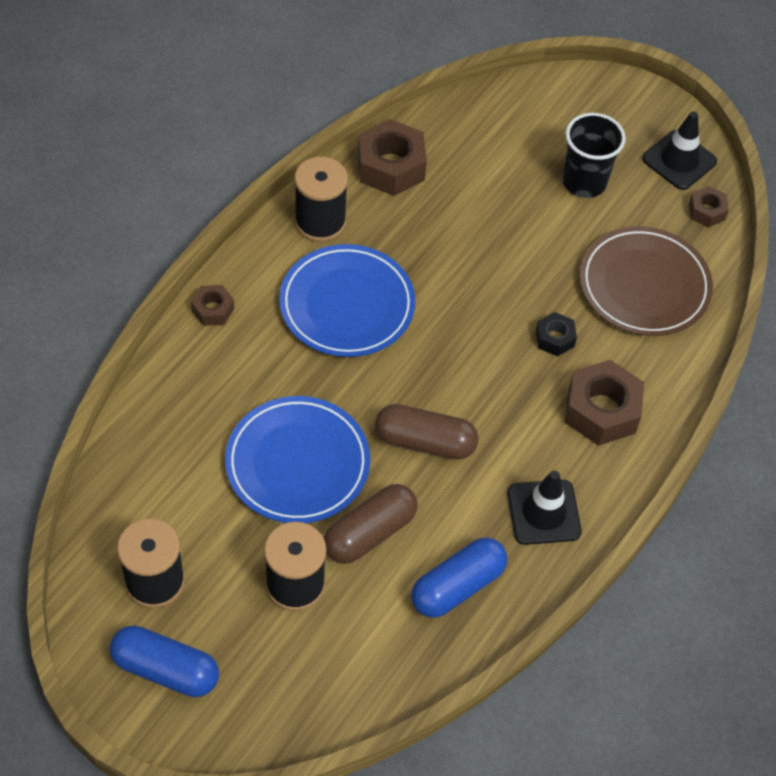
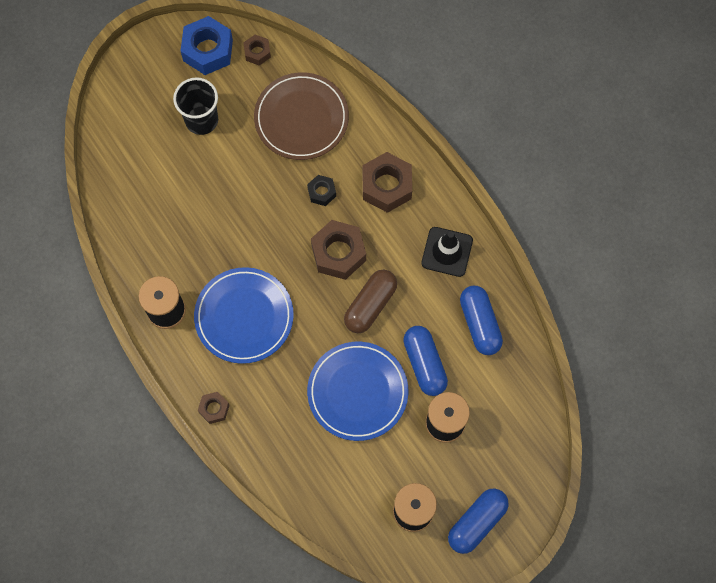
camera: 65 degrees left, 15 degrees up
(369, 532) = (424, 364): brown capsule -> blue capsule
(391, 166) = (136, 244): brown nut -> brown nut (338, 253)
(679, 160) = (208, 50): black traffic cone -> blue nut

